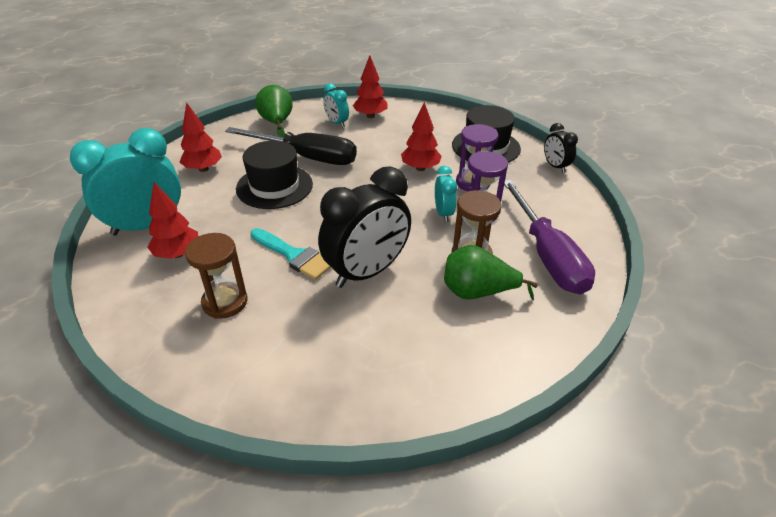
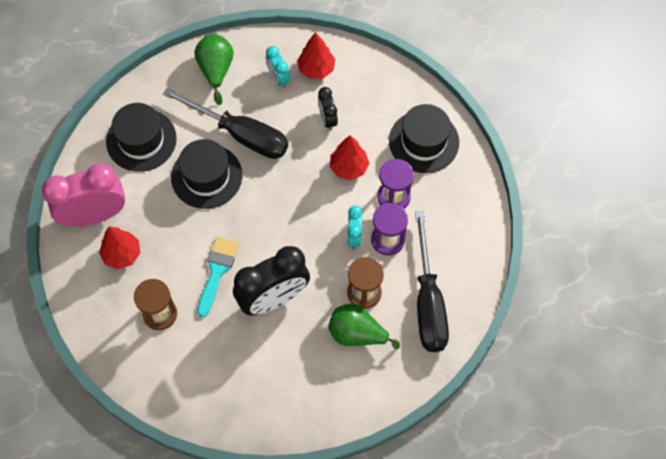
camera: 10 degrees right, 25 degrees up
(146, 225) = (94, 215): turquoise clock -> pink clock
(203, 169) = (141, 140): red tree -> black hat
(294, 256) = (217, 271): turquoise brush -> turquoise brush turned 120 degrees counterclockwise
(547, 255) = (428, 302): purple screwdriver -> black screwdriver
(555, 166) = (483, 183): black clock -> black clock (327, 119)

